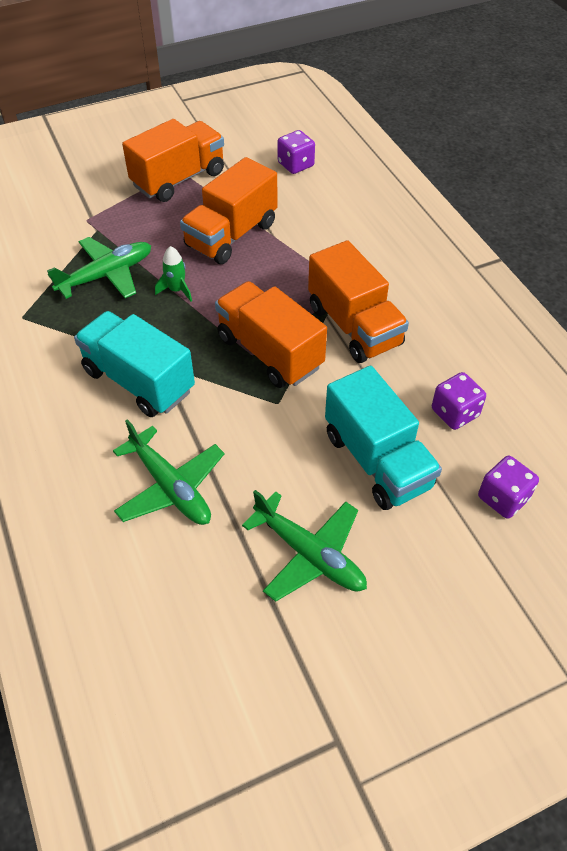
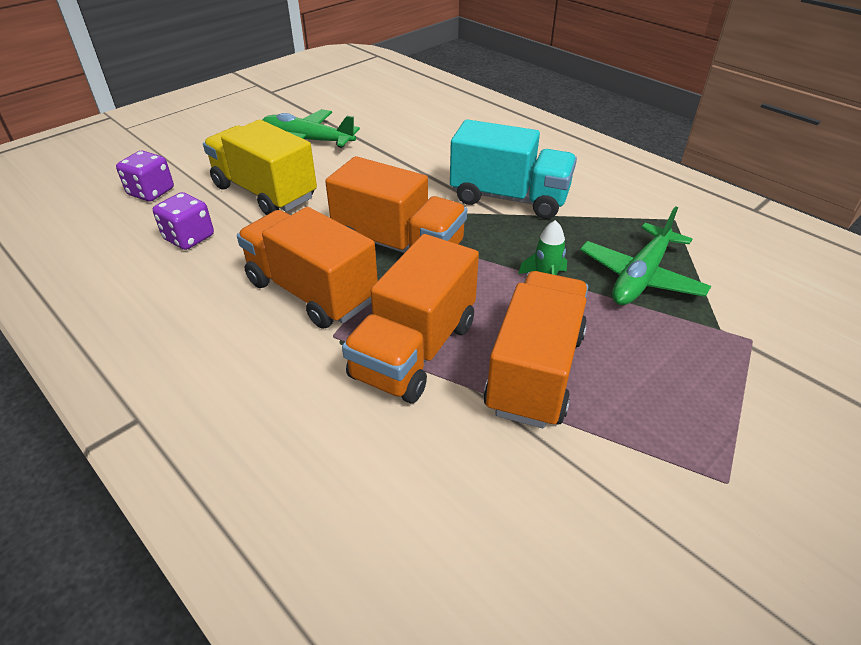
camera: 160 degrees right, 10 degrees down
(171, 487) = (428, 149): green plane -> none
(178, 179) = (707, 459): orange truck -> orange truck (414, 350)
(295, 165) = (523, 578): purple dice -> none
(377, 460) = (265, 192): turquoise truck -> yellow truck

